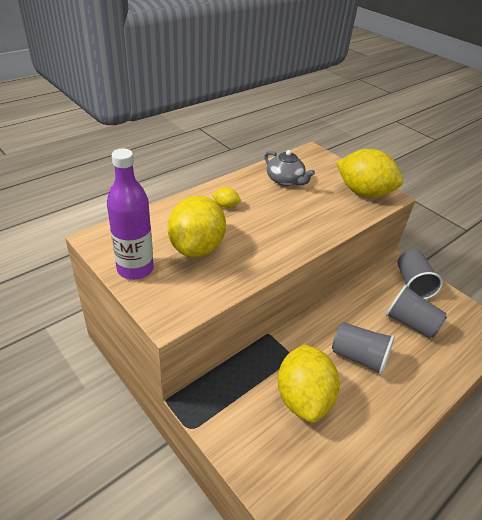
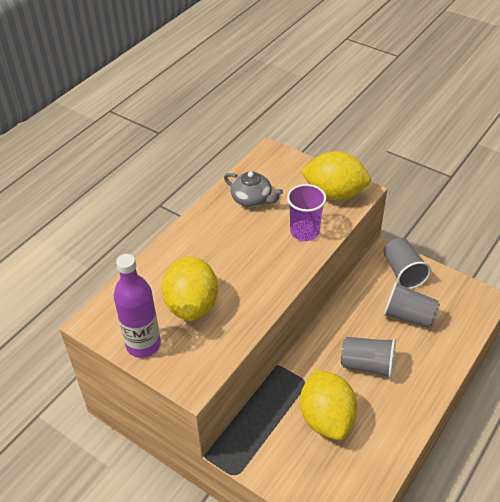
camera: 10 degrees left, 5 degrees up
(226, 206) = (203, 248): yellow lemon -> none
(326, 215) = (304, 232): none -> purple cup

